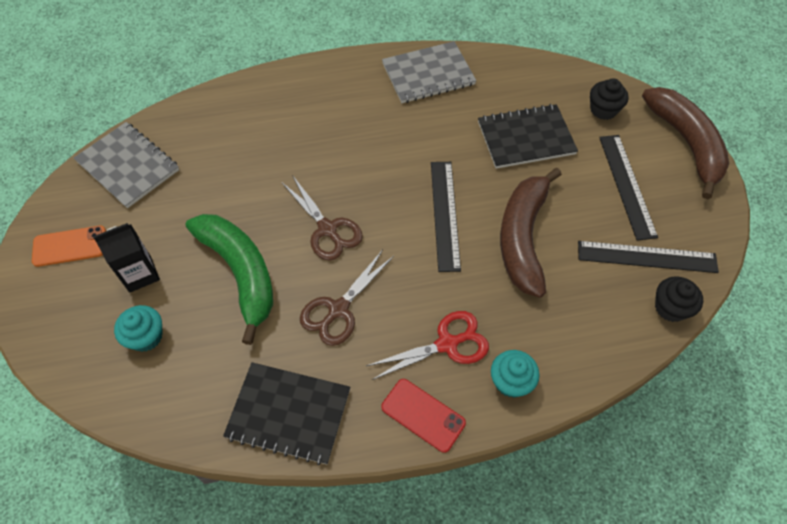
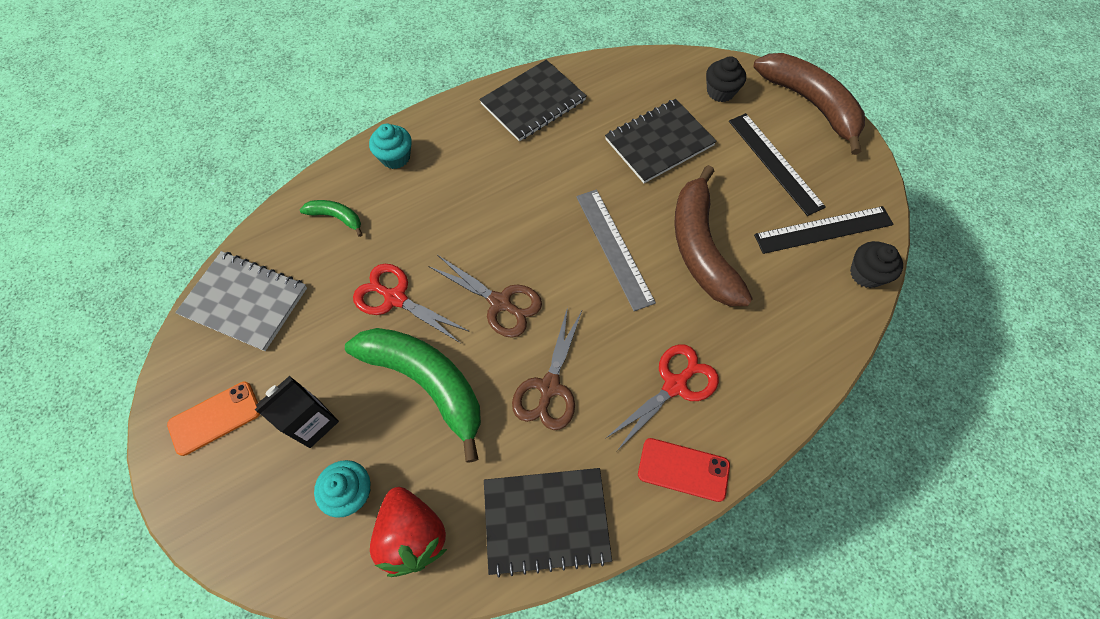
camera: 20 degrees left, 5 degrees up
(179, 386) = (413, 535): none -> red strawberry
(225, 122) = (336, 217): none -> green banana
(244, 199) = (395, 298): none -> red scissors
(428, 74) = (533, 102): grey notebook -> black notebook
(445, 214) = (614, 247): black ruler -> grey ruler
(511, 381) = (753, 402): turquoise cupcake -> turquoise cupcake (395, 157)

